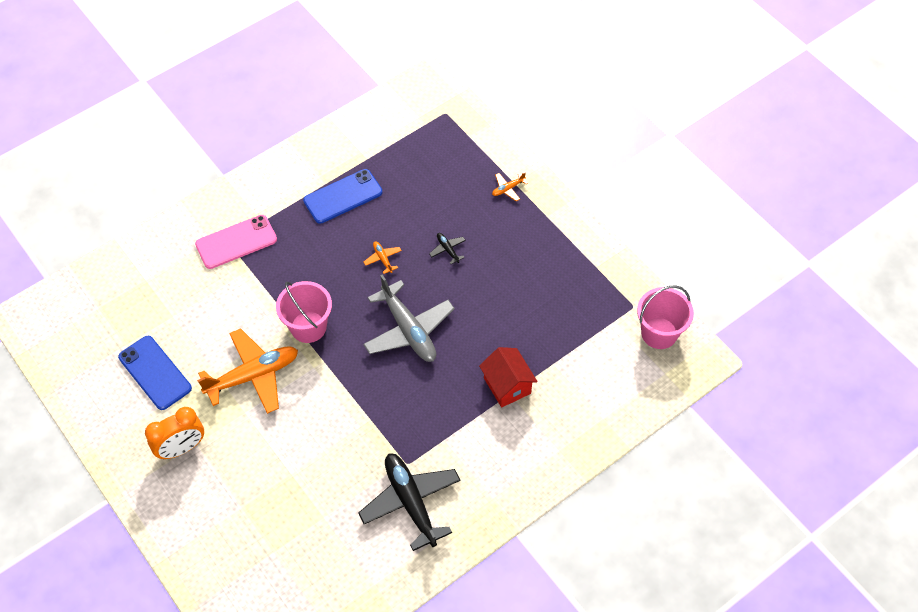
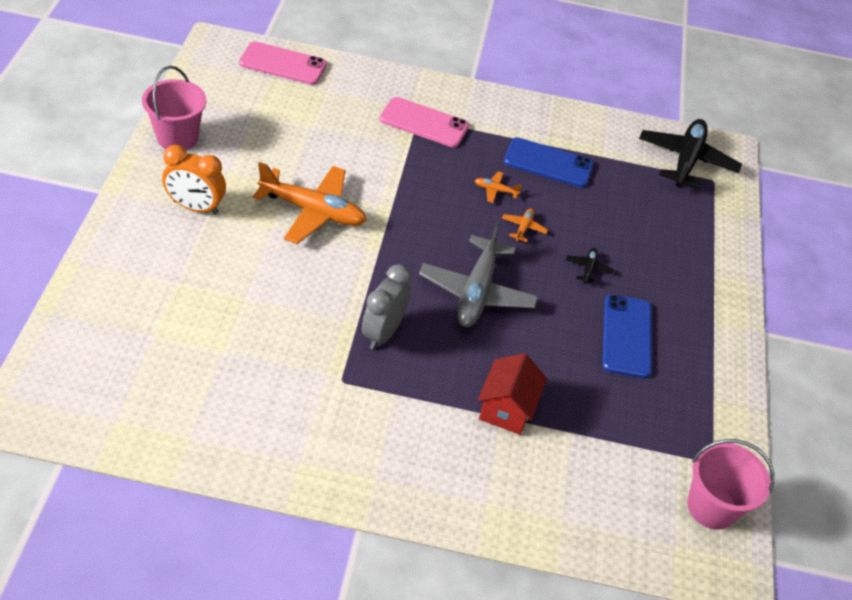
camera: 40 degrees right, 10 degrees down
(90, 288) = (283, 64): none -> pink phone
(155, 373) = (249, 147): blue phone -> blue phone (626, 336)
(308, 327) = (400, 219): pink bucket -> pink bucket (177, 137)
(391, 410) = (383, 332): none -> grey clock
(410, 502) = (304, 410): black plane -> black plane (686, 160)
(508, 189) = (702, 273): orange plane -> orange plane (495, 190)

